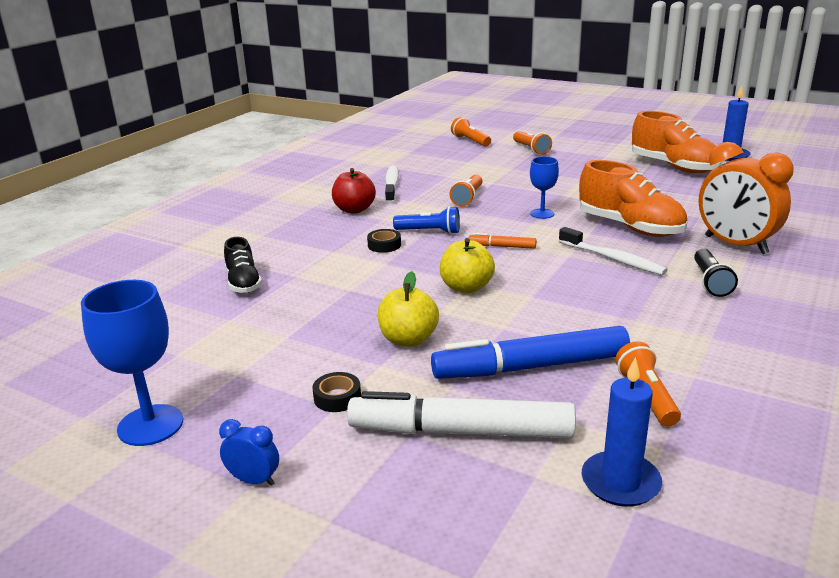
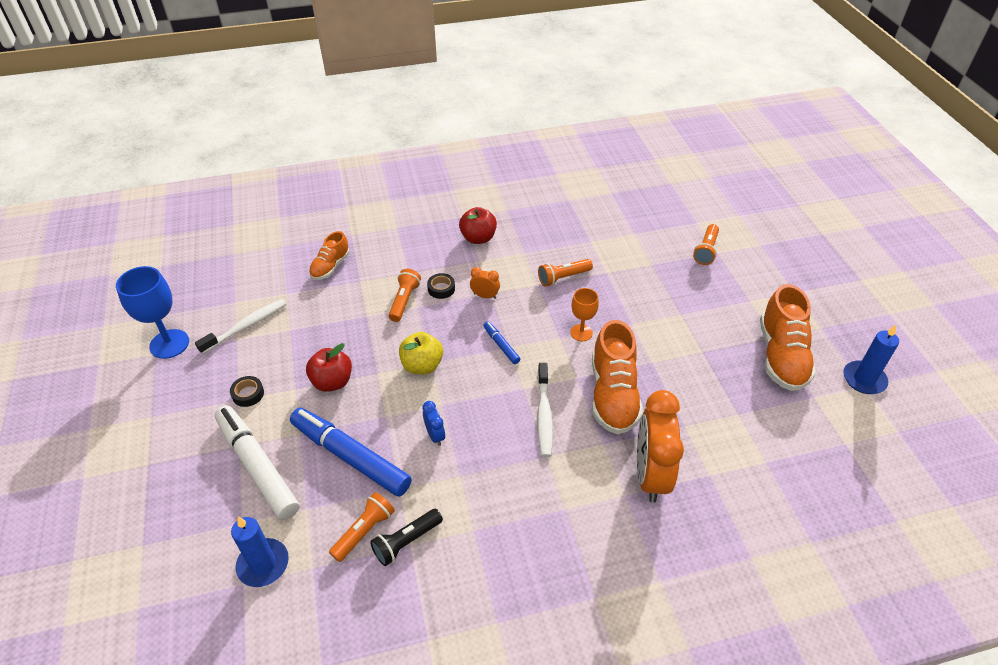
camera: 45 degrees right, 20 degrees up
(243, 283) = (330, 267): black shoe -> orange shoe
(254, 480) = (156, 414): blue clock -> blue clock (435, 435)
(391, 185) = (539, 226): white toothbrush -> white toothbrush (246, 326)
(408, 340) = (332, 382): yellow apple -> red apple
(430, 232) = (485, 296): blue flashlight -> orange clock
(470, 141) = (678, 207): orange flashlight -> orange flashlight (404, 301)
(502, 246) = (501, 345): orange marker -> blue marker
(542, 214) = (581, 333): blue goblet -> orange goblet
(710, 282) = (562, 490): black flashlight -> black flashlight (406, 542)

